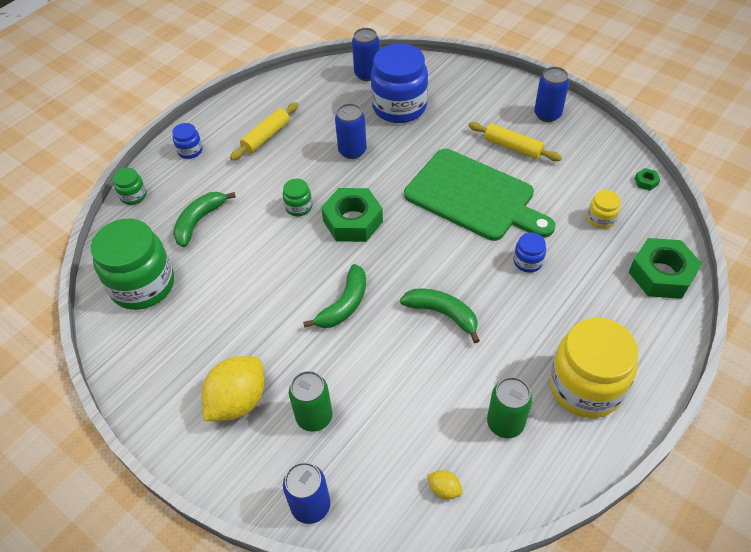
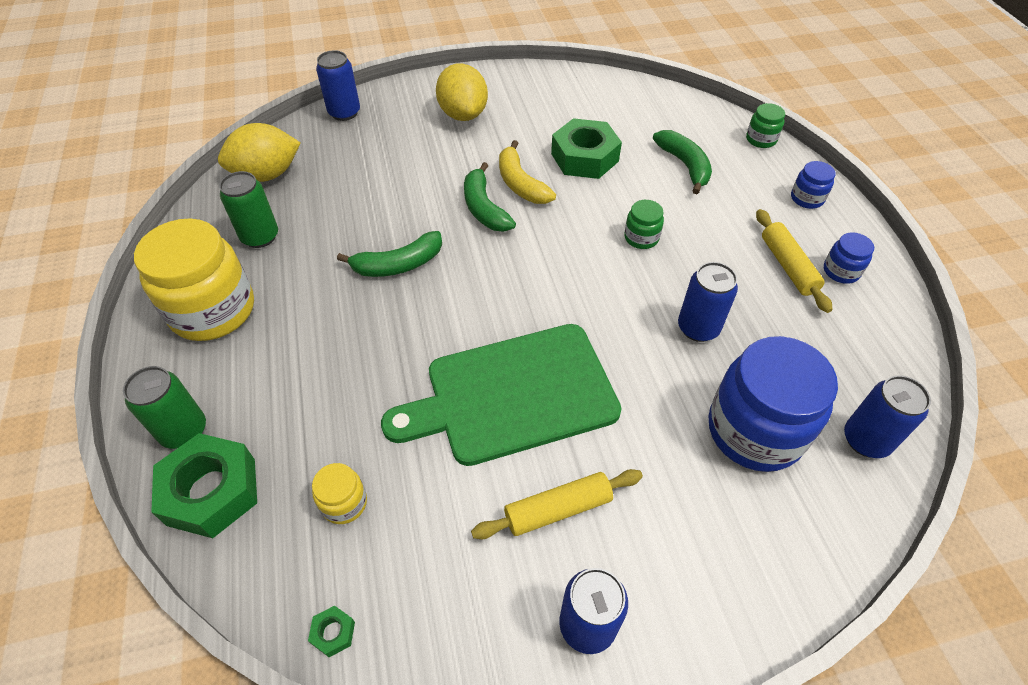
camera: 125 degrees right, 0 degrees up
(143, 285) = (634, 109): green jar -> none
(298, 300) = (520, 184): none -> yellow banana
(314, 417) = (403, 142): green can -> green can (184, 431)
(352, 221) = (581, 267): green nut -> green nut (584, 157)
(444, 489) = (267, 175): yellow lemon -> yellow lemon, size x2.27
(528, 262) = (375, 374): blue jar -> blue jar (841, 271)

